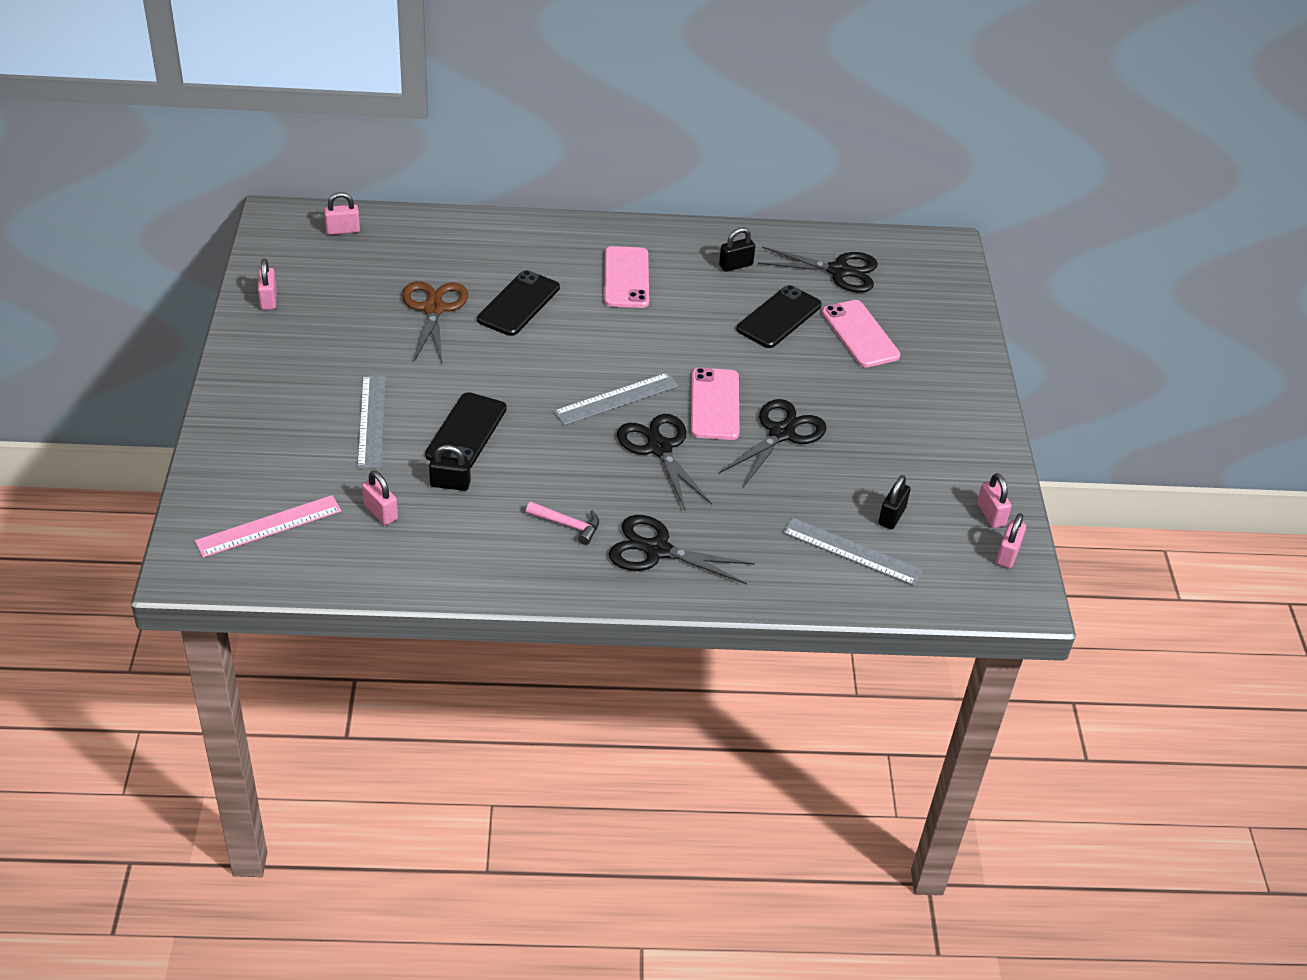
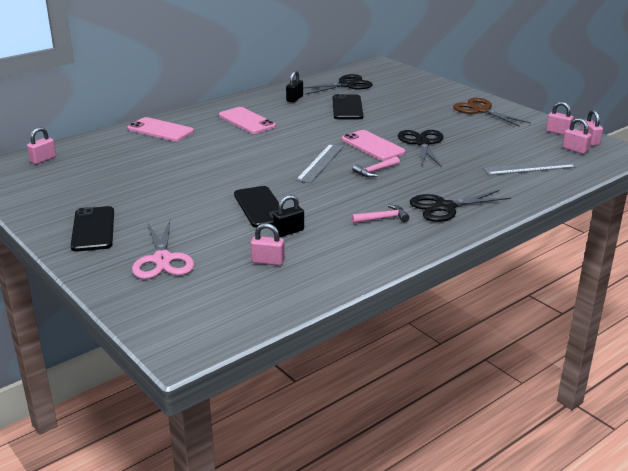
camera: 35 degrees left, 15 degrees down
(268, 299) = (37, 204): pink padlock -> pink padlock (575, 150)
(269, 526) = (205, 301): pink ruler -> none
(292, 449) = (162, 260): none -> pink scissors
(372, 421) = (195, 226): grey ruler -> none
(434, 309) = (156, 169): brown scissors -> brown scissors (481, 110)
(518, 304) = (203, 150): black phone -> black phone (93, 229)
(659, 448) = (375, 171): black scissors -> pink hammer
(860, 334) = (394, 100): pink phone -> pink phone (160, 130)
(891, 516) = (522, 149): black padlock -> none

